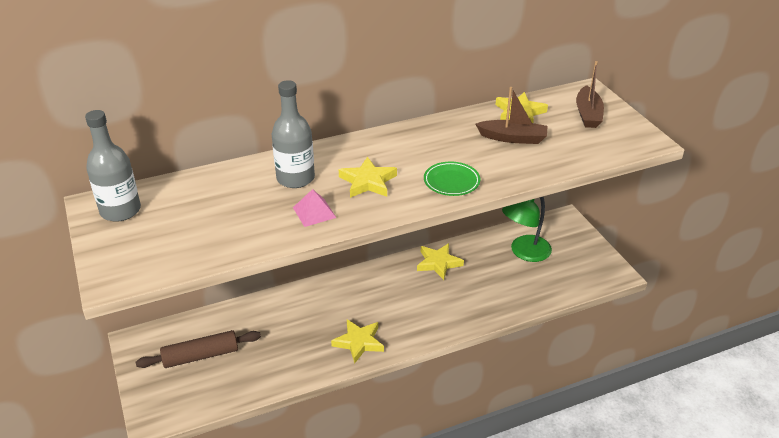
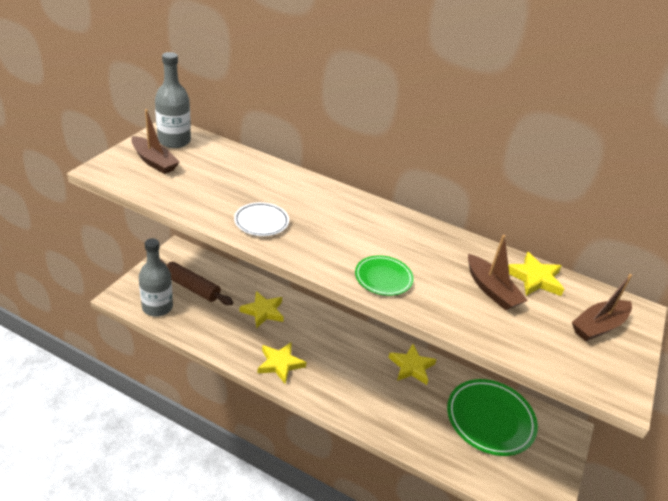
camera: 45 degrees right, 0 degrees up
(141, 239) = (154, 161): none -> brown boat
(295, 178) = (290, 196): grey bottle -> grey bottle (157, 307)
(314, 212) = (261, 222): pink pyramid -> white plate
(368, 182) = (328, 232): yellow star -> yellow star (263, 311)
(524, 252) = (490, 420): green lamp -> green plate

